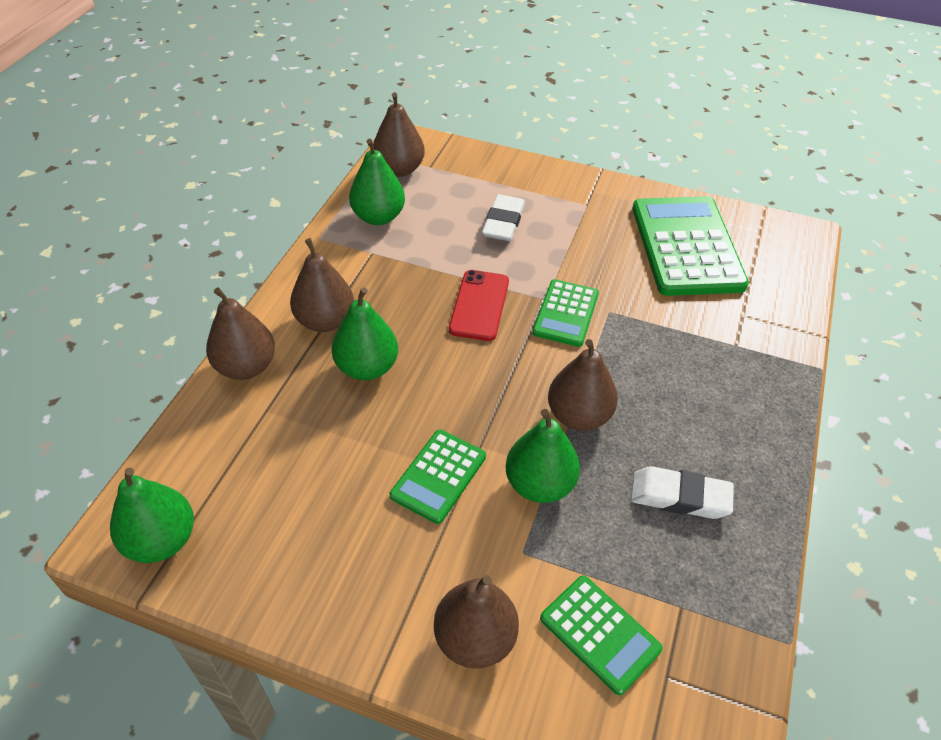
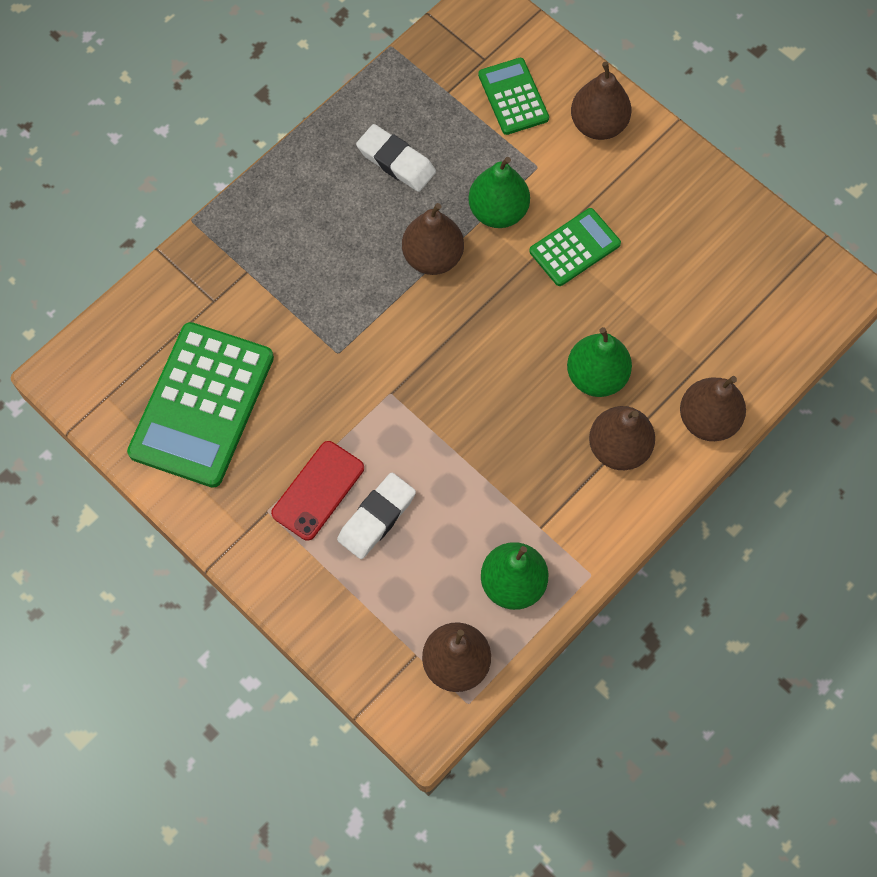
camera: 155 degrees left, 20 degrees up
(161, 540) = (804, 275): green pear -> none
(479, 305) = (460, 409): red phone -> red phone (318, 490)
(566, 313) = (381, 367): green calculator -> none

